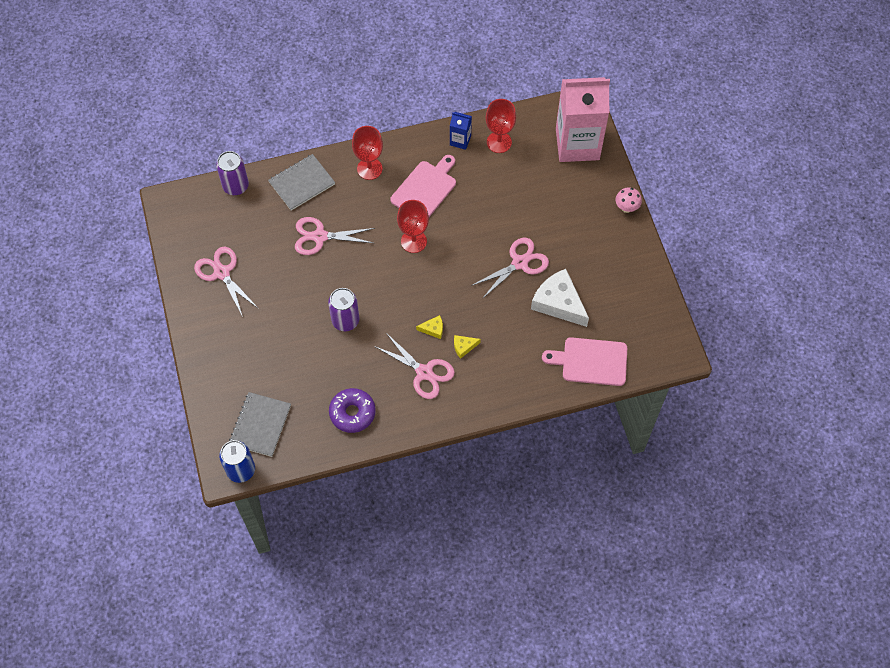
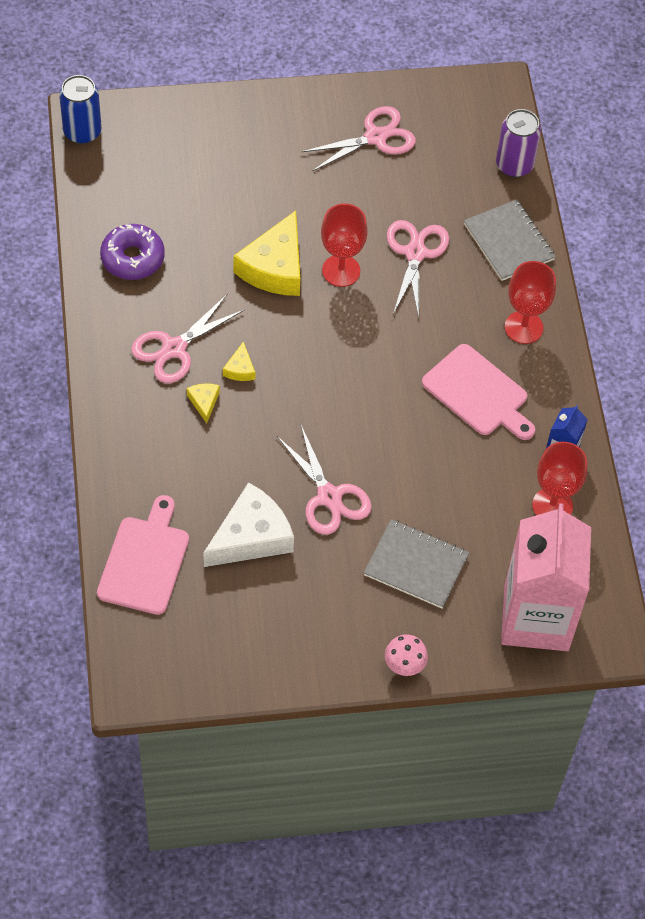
camera: 95 degrees right, 5 degrees down
(260, 425) = (140, 157): grey notebook -> grey notebook (416, 565)
(345, 320) = (274, 267): purple can -> yellow cheese
(413, 241) = (389, 366): red goblet -> red goblet (341, 271)

